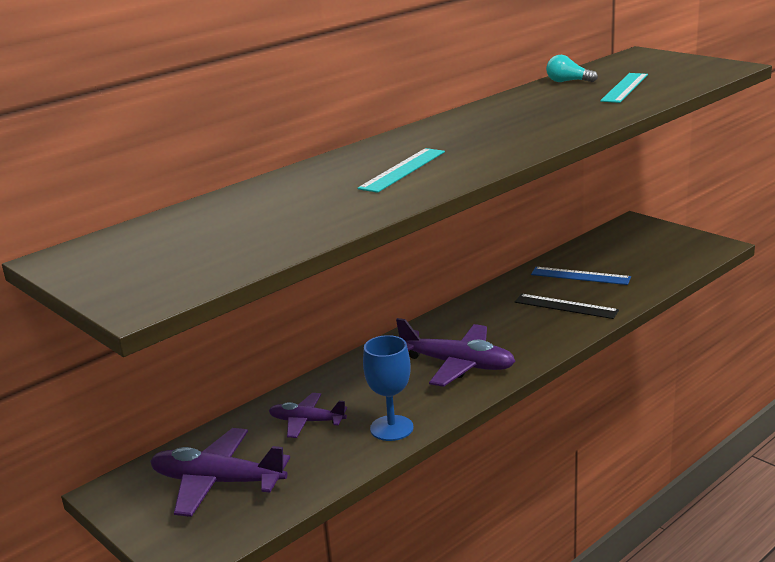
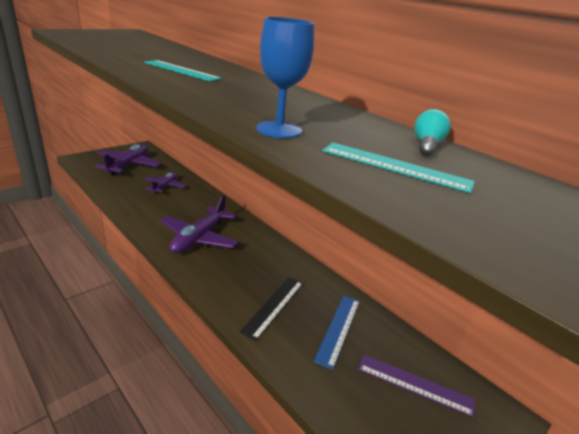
camera: 85 degrees right, 5 degrees up
(391, 428) = (139, 208): blue goblet -> blue goblet (279, 130)
(625, 248) = (415, 384): none -> purple ruler

